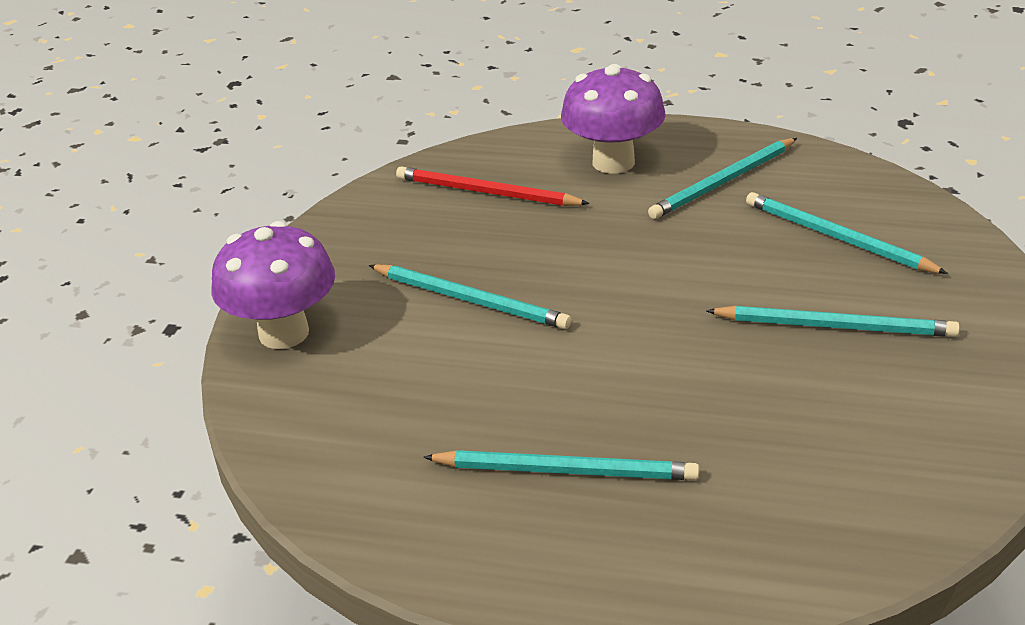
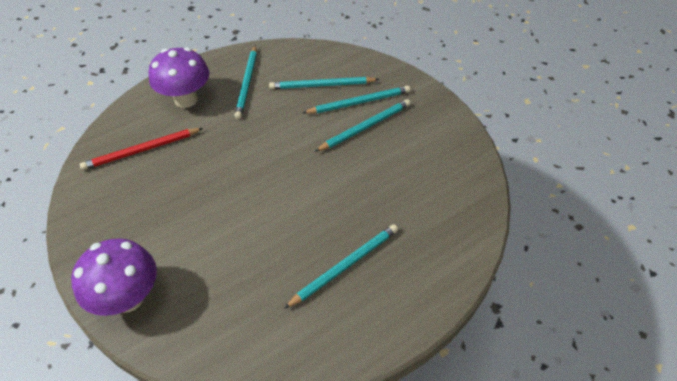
camera: 50 degrees left, 15 degrees up
(471, 300) = (204, 213): turquoise pencil -> turquoise pencil (359, 102)

